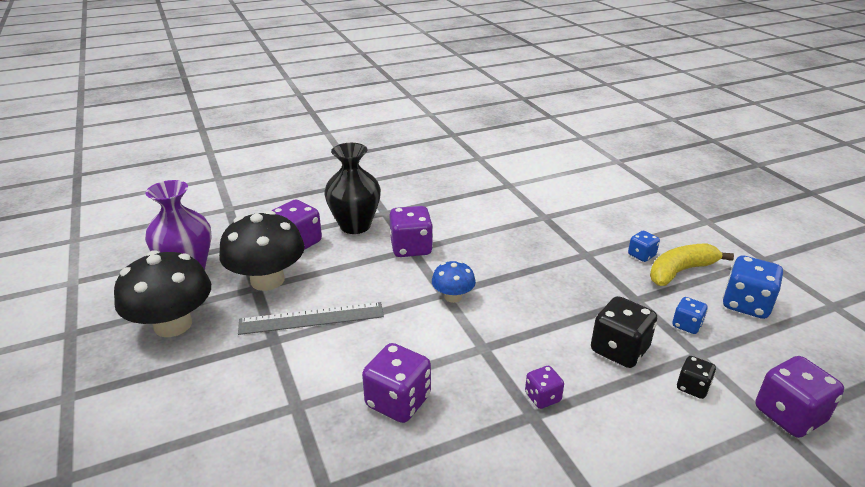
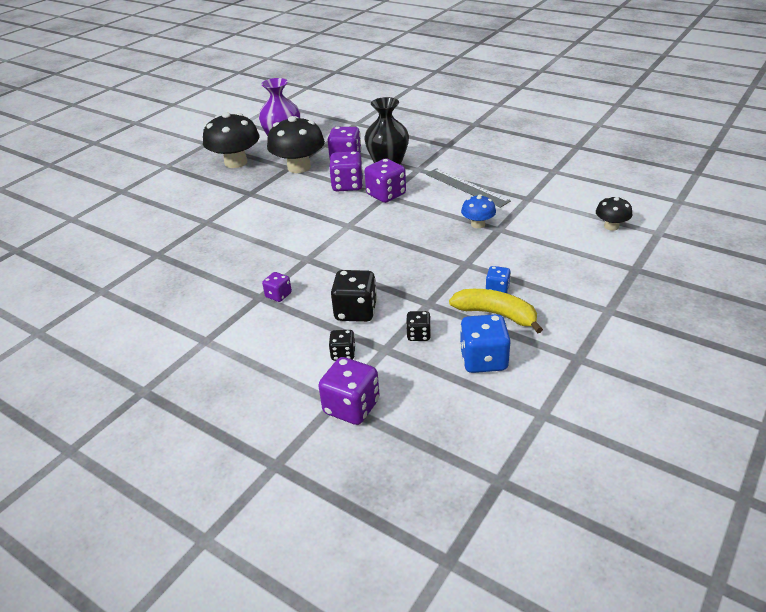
camera: 60 degrees right, 5 degrees up
(311, 318) = (278, 195): grey ruler -> grey ruler (466, 187)
(398, 401) = (234, 249): purple dice -> purple dice (347, 185)
(453, 297) = (348, 229): blue mushroom -> blue mushroom (478, 224)
(591, 172) = (611, 226): none -> black mushroom
(686, 325) = (418, 335): blue dice -> black dice

